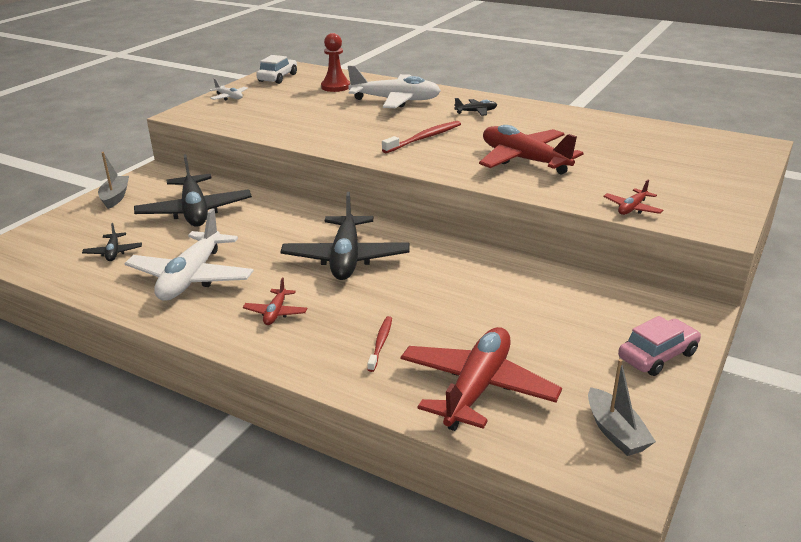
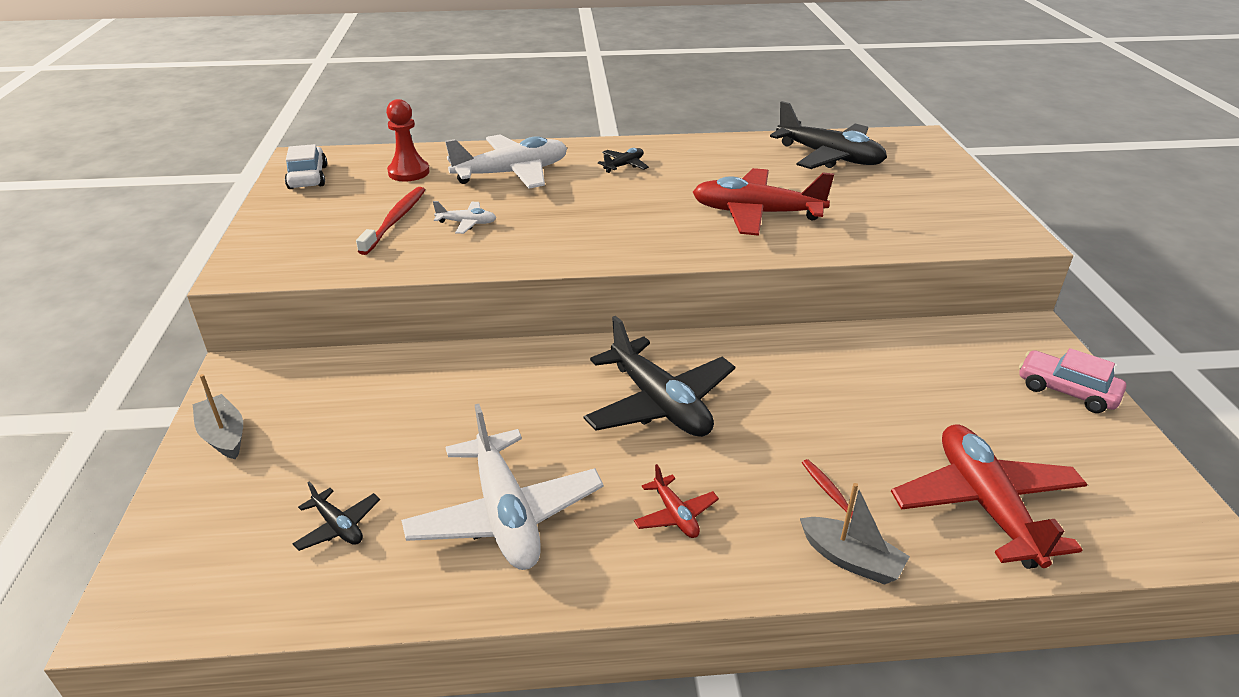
camera: 35 degrees left, 5 degrees up
(195, 211) = (380, 412): black plane -> black plane (829, 157)
(229, 97) = (277, 225): white plane -> white plane (467, 223)
(424, 138) = (616, 216): red toothbrush -> red toothbrush (395, 220)
(615, 432) = (1141, 490): grey boat -> grey boat (851, 559)
(632, 208) = (926, 240): red plane -> none
(657, 355) = (1066, 391): pink car -> pink car turned 75 degrees counterclockwise

